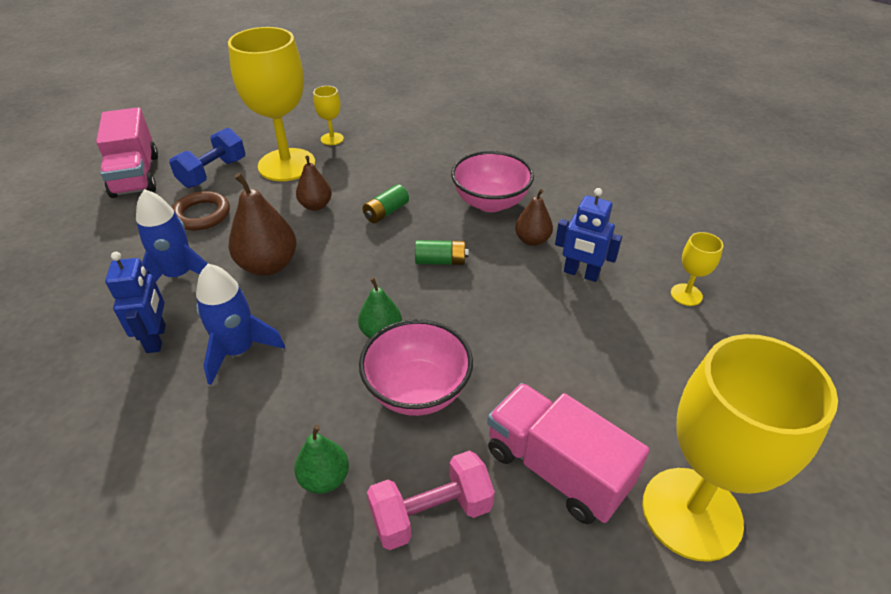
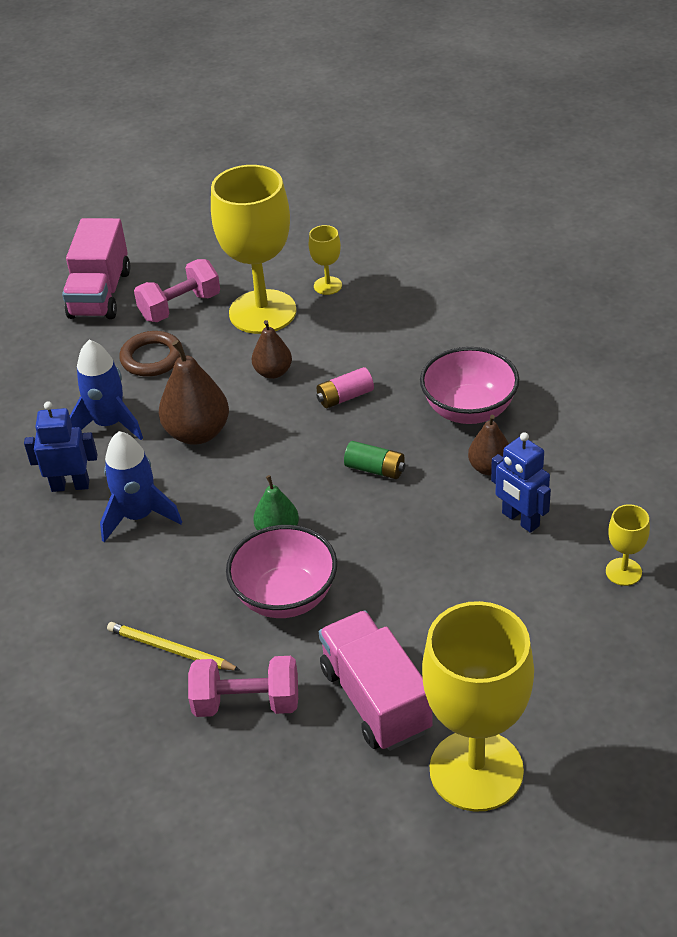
camera: 25 degrees right, 0 degrees up
(157, 338) = (70, 485): blue robot -> blue robot turned 105 degrees counterclockwise
(213, 173) = (180, 307): blue dumbbell -> pink dumbbell
(325, 478) = (170, 649): green pear -> yellow pencil
(386, 212) = (345, 397): green battery -> pink battery

